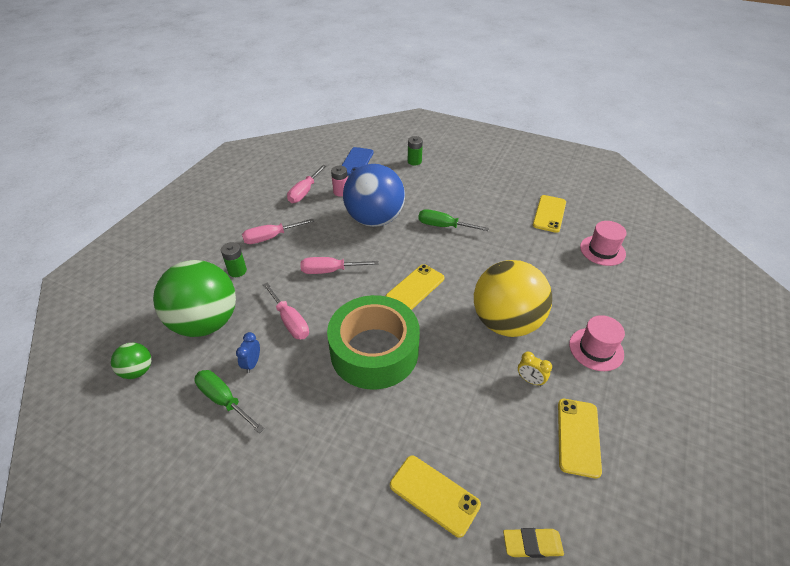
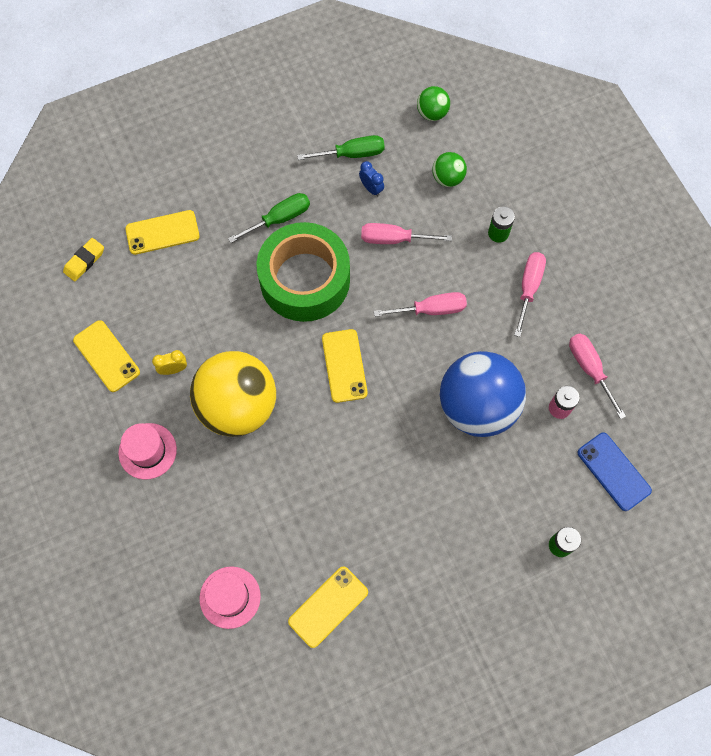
camera: 130 degrees right, 25 degrees up
(206, 322) = (447, 178): green ball -> green ball, size x0.45
(330, 271) = (431, 309): pink screwdriver -> pink screwdriver turned 45 degrees clockwise
(443, 226) = (406, 468): green screwdriver -> green screwdriver (279, 219)
(549, 214) = (328, 606): yellow phone -> yellow phone turned 75 degrees clockwise

